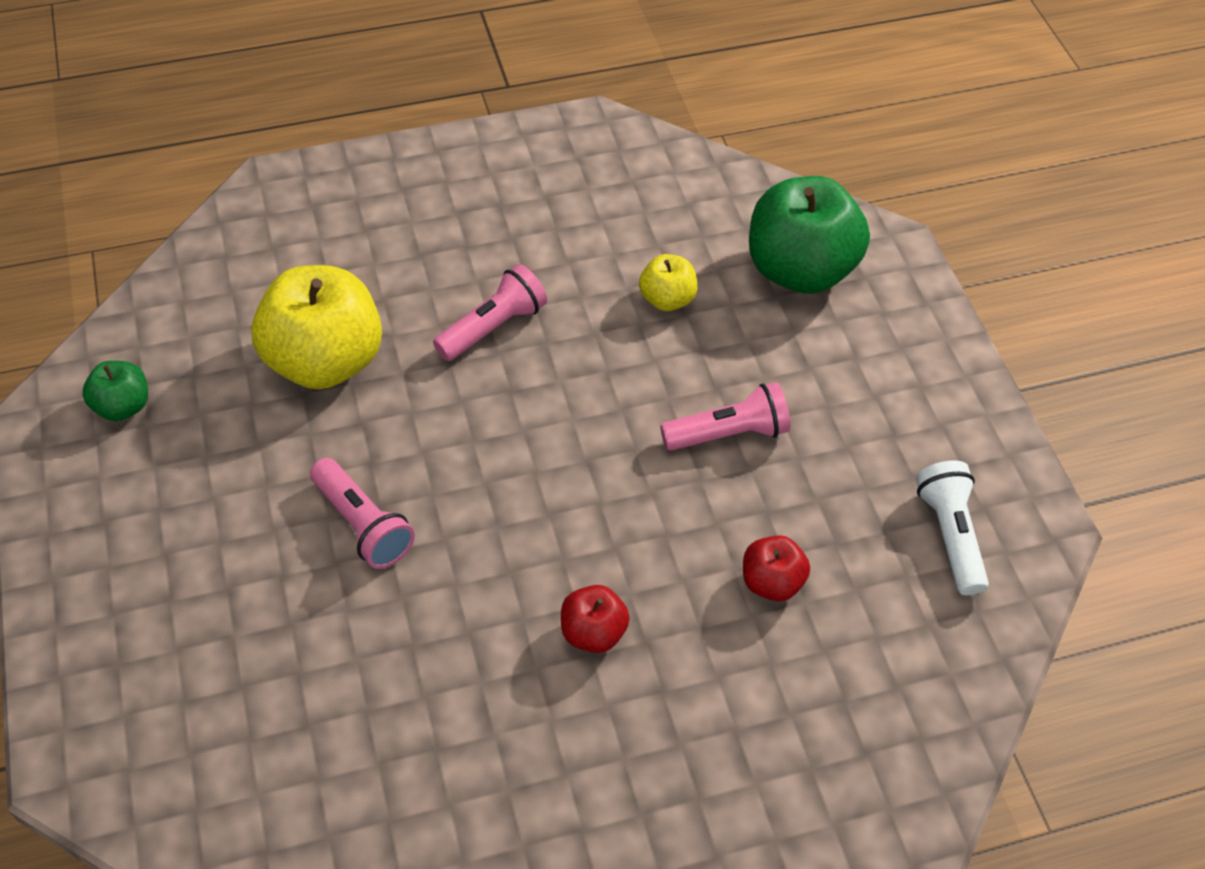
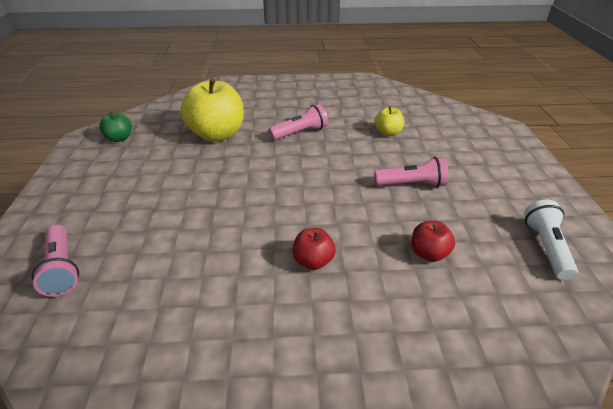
camera: 15 degrees right, 15 degrees down
(363, 524) = (205, 194): pink flashlight -> pink flashlight (62, 268)
(800, 270) = (457, 130): green apple -> none

